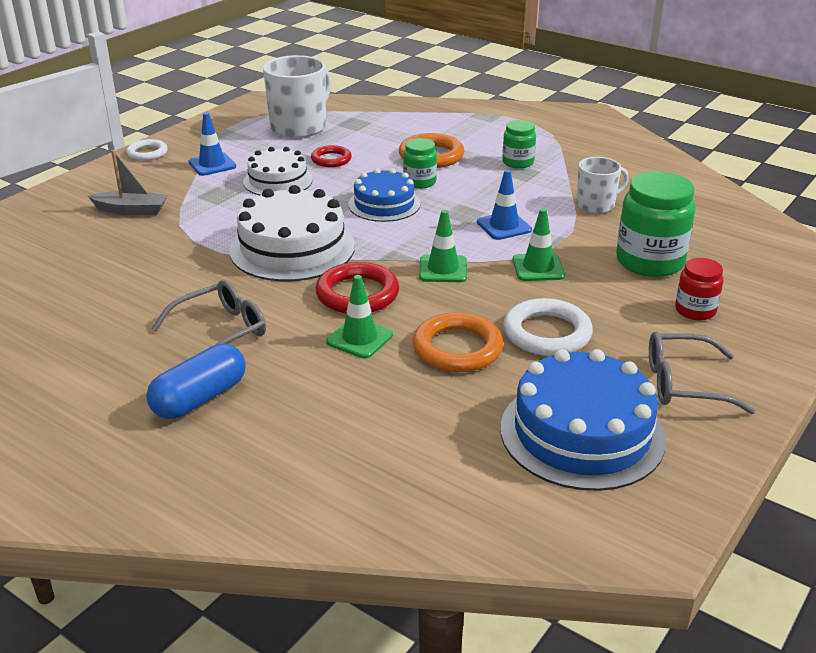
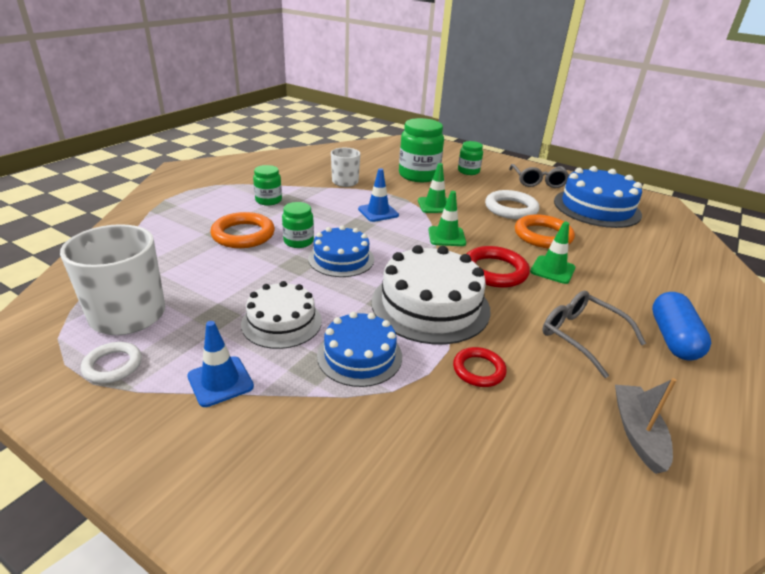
camera: 95 degrees left, 0 degrees up
(131, 210) = (355, 446): grey boat -> grey boat (637, 433)
(147, 153) = (151, 464): white ring -> white ring (113, 365)
(199, 398) = (672, 338): blue capsule -> blue capsule turned 60 degrees clockwise
(225, 212) = (359, 356): none -> blue cake
(331, 159) = (234, 288): red ring -> red ring (478, 370)
(695, 310) = (468, 171): red jar -> green jar

